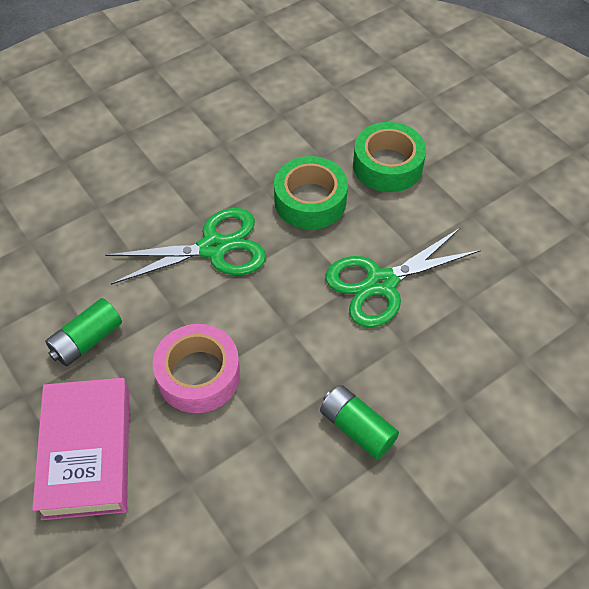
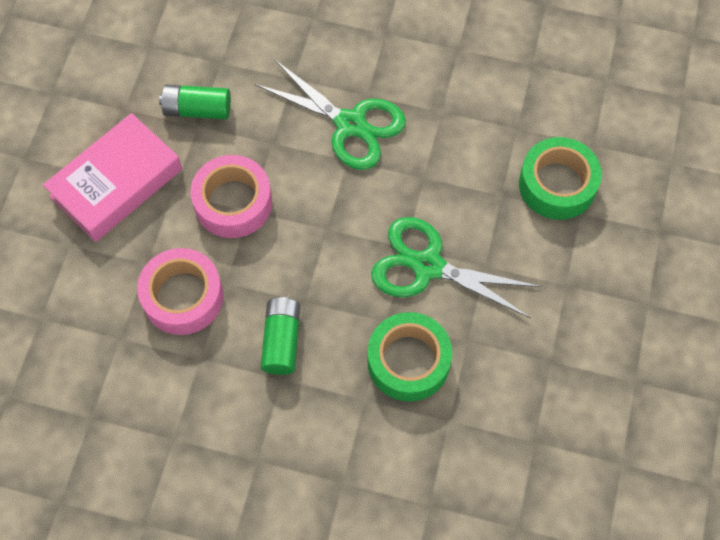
camera: 50 degrees right, 10 degrees up
(248, 476) = (183, 297): none -> pink tape
(310, 201) = (461, 155): green tape -> green tape (408, 361)

